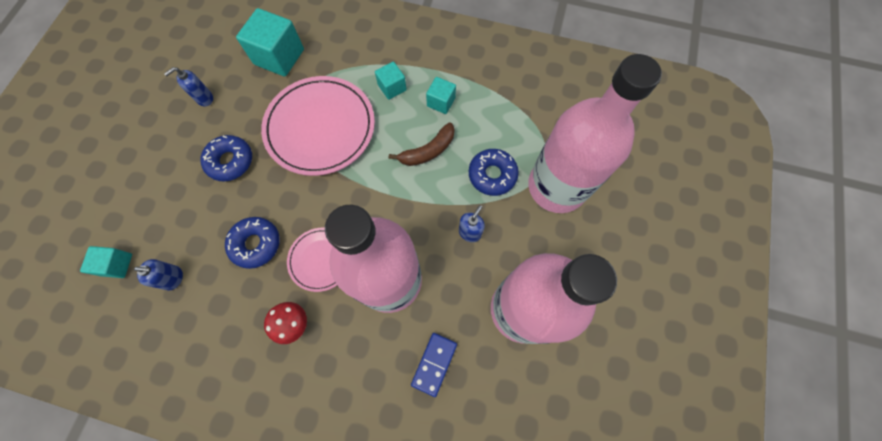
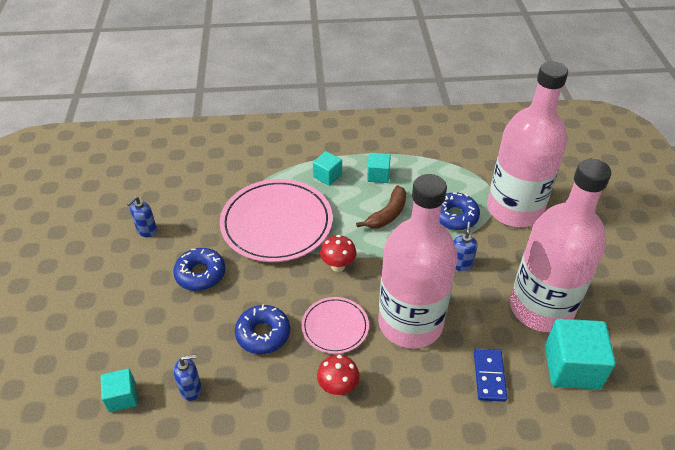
camera: 20 degrees left, 25 degrees down
(279, 57) = (206, 180): turquoise cube -> turquoise cube (571, 367)
(354, 194) = (338, 266): none -> red mushroom

